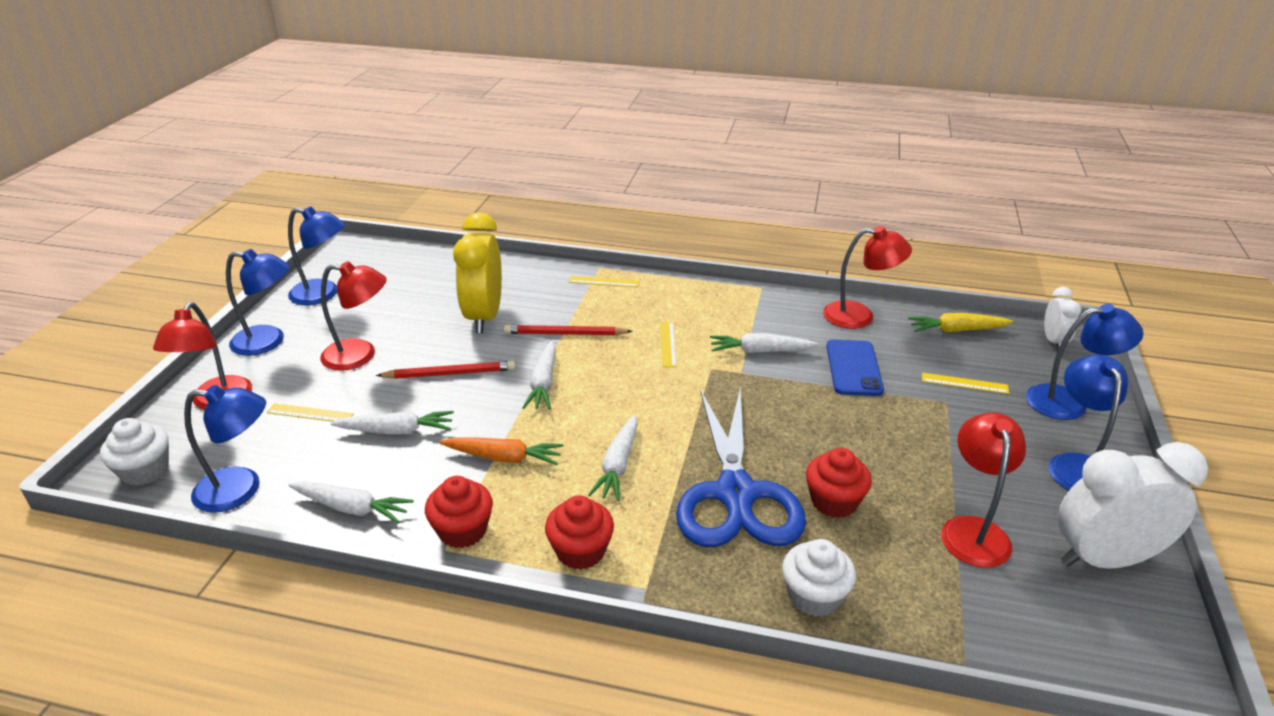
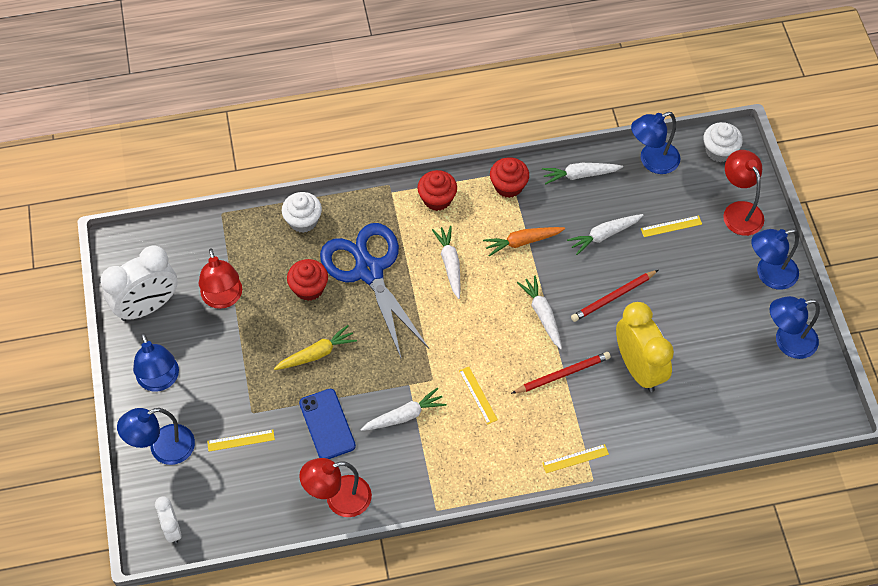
camera: 155 degrees right, 25 degrees up
(360, 355) = (691, 288): red lamp -> none
(956, 330) = (254, 512): yellow carrot -> yellow carrot (316, 354)

